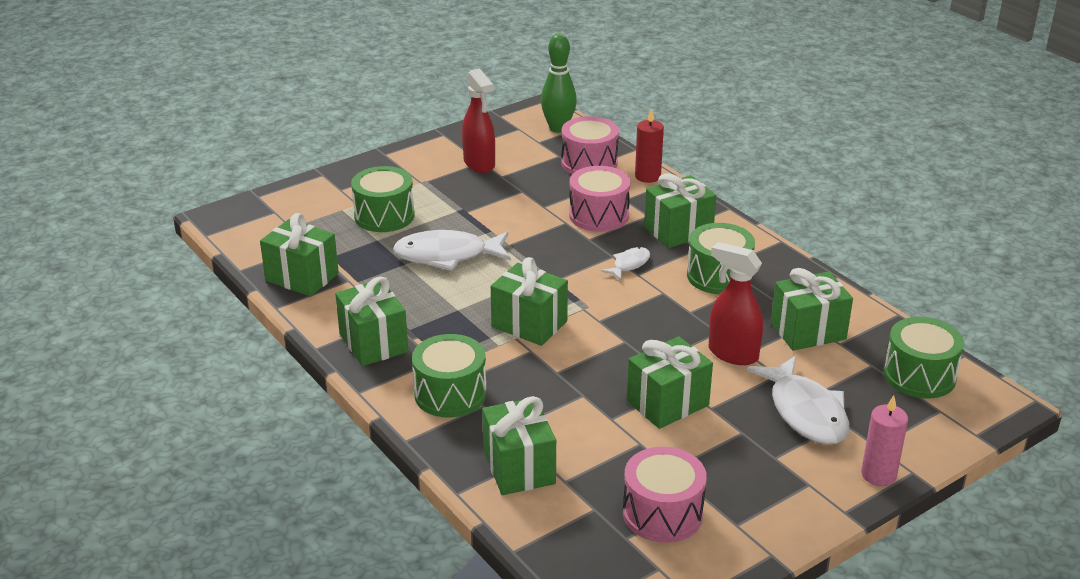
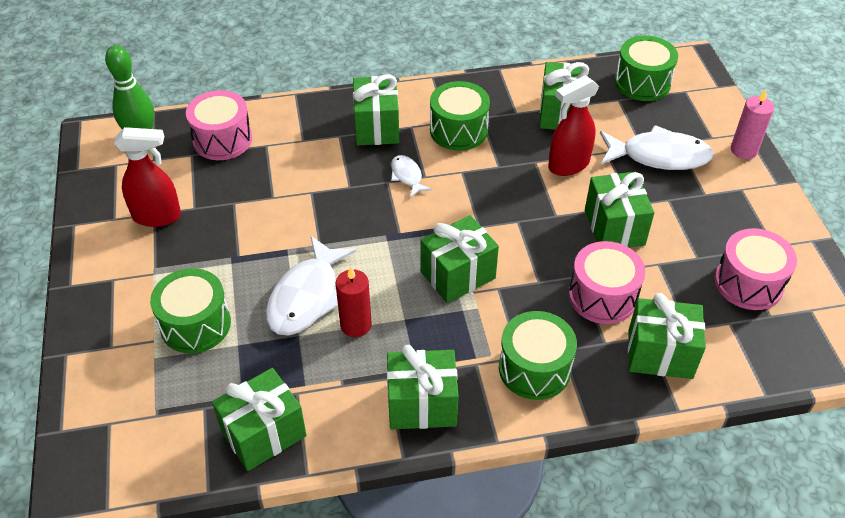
camera: 65 degrees left, 15 degrees up
(599, 215) = (316, 166): pink drum -> pink drum (602, 296)
(647, 176) = (277, 112): red candle -> red candle (356, 325)

